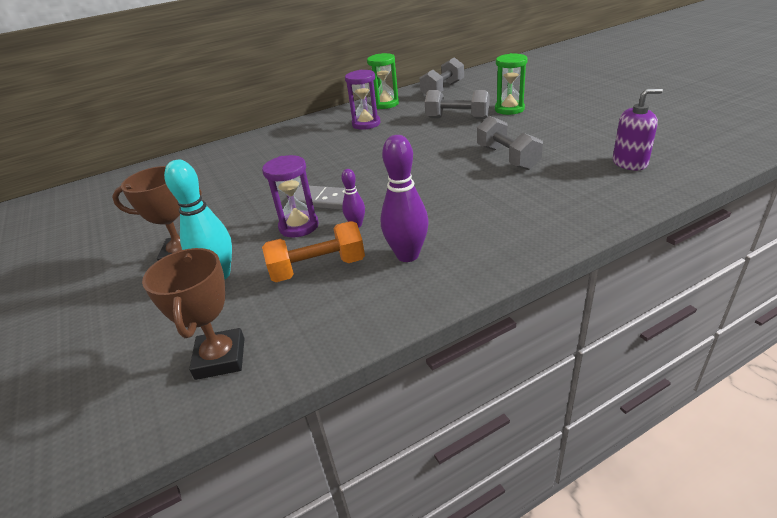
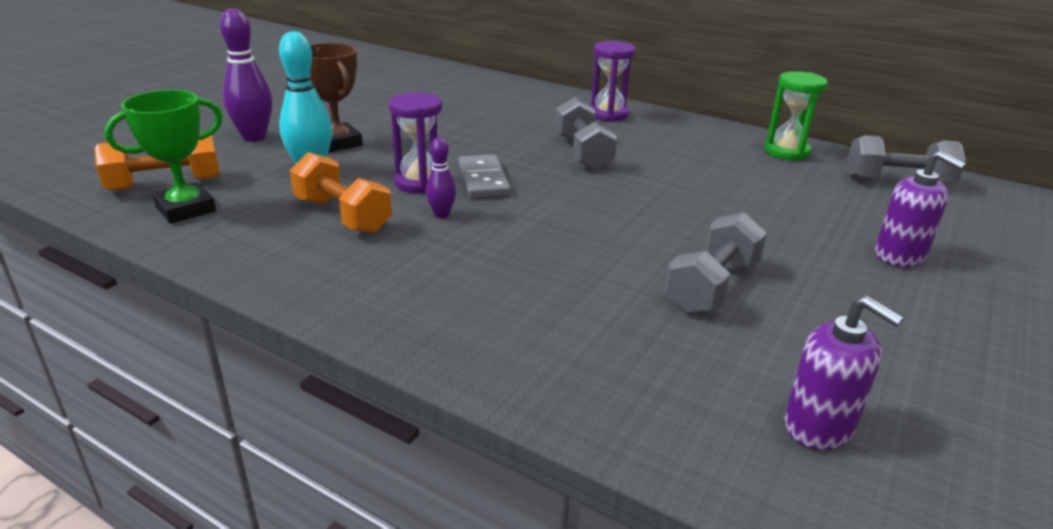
camera: 55 degrees right, 5 degrees down
(148, 371) = (165, 184): none -> orange dumbbell
(220, 358) = (185, 209): brown trophy -> green trophy
(366, 124) = (707, 155): purple hourglass -> purple hourglass (608, 114)
(407, 255) = (392, 263): purple bowling pin -> purple bowling pin (254, 137)
(457, 118) = (806, 216): grey dumbbell -> grey dumbbell (583, 153)
(509, 109) = (899, 255): green hourglass -> purple soap dispenser

